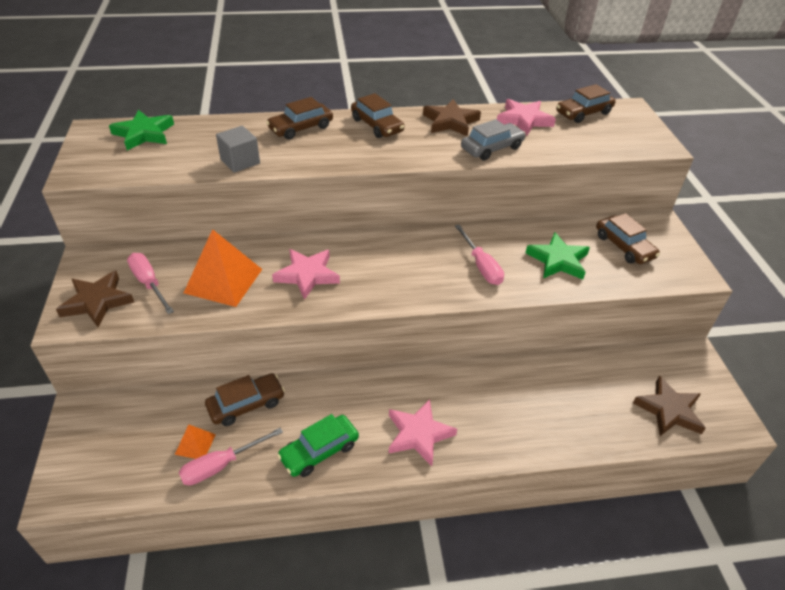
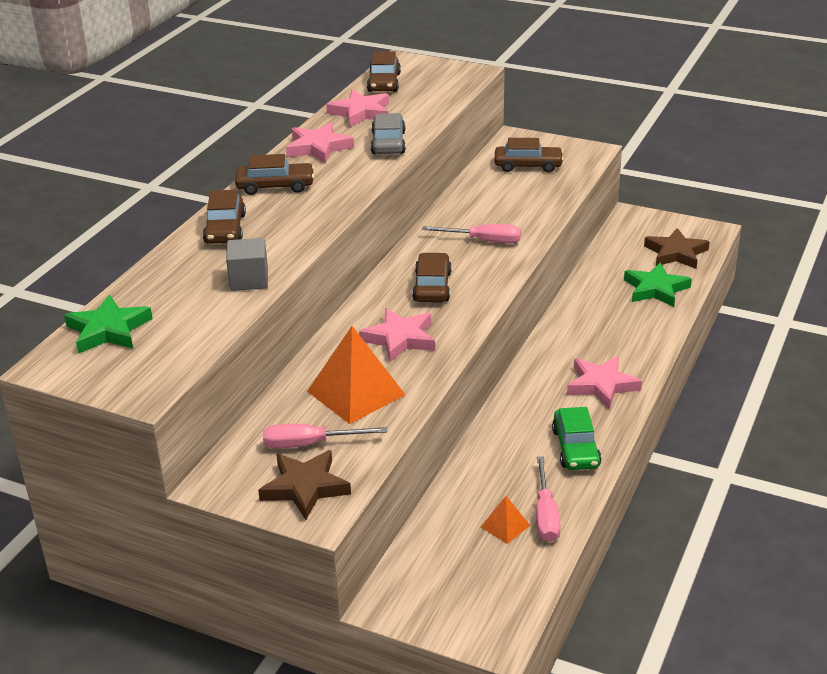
camera: 55 degrees left, 10 degrees down
(246, 404) = (480, 478): brown car -> brown car (432, 287)
(450, 122) = (318, 147): brown star -> pink star
(558, 260) = (514, 202): green star -> green star (656, 289)

